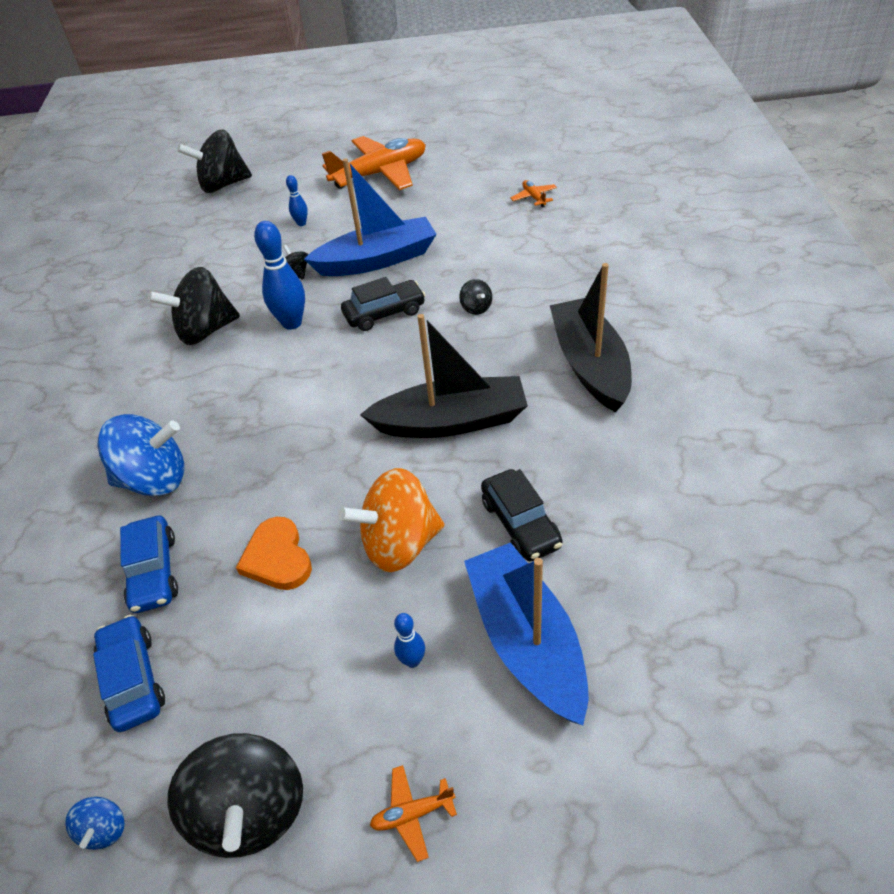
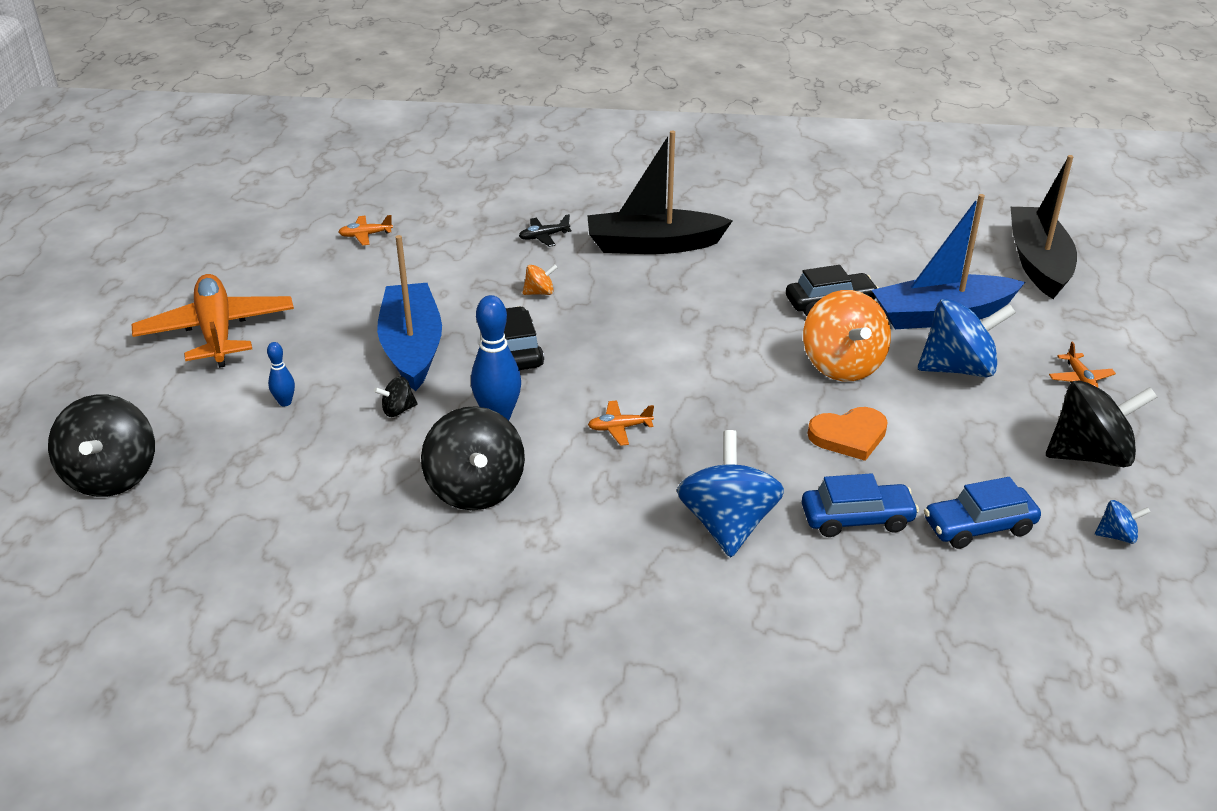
camera: 85 degrees left, 10 degrees down
(281, 393) = (620, 428): none -> orange plane
(412, 660) = (958, 368): blue bowling pin -> blue spinning top
(451, 421) = (701, 324): black boat -> black boat (1038, 263)
(476, 308) = (540, 292): black spinning top -> orange spinning top
(574, 291) = (544, 237): none -> black plane

